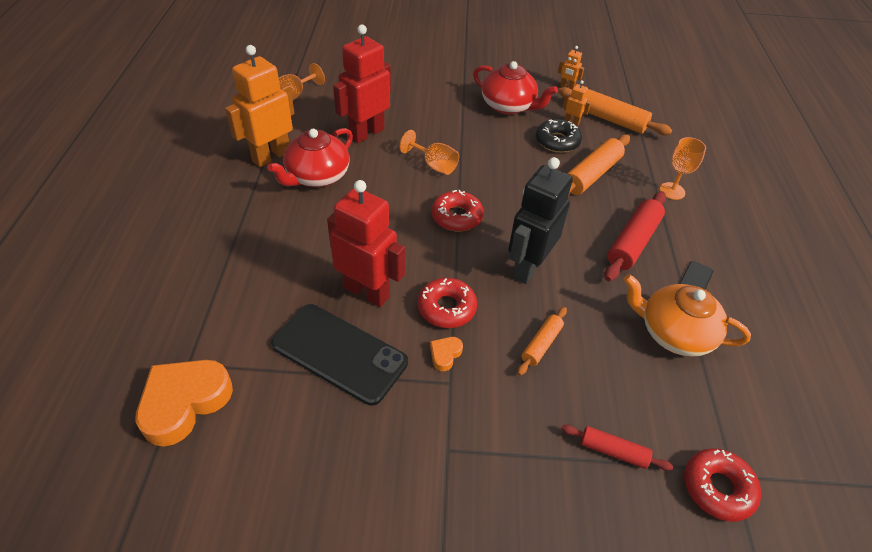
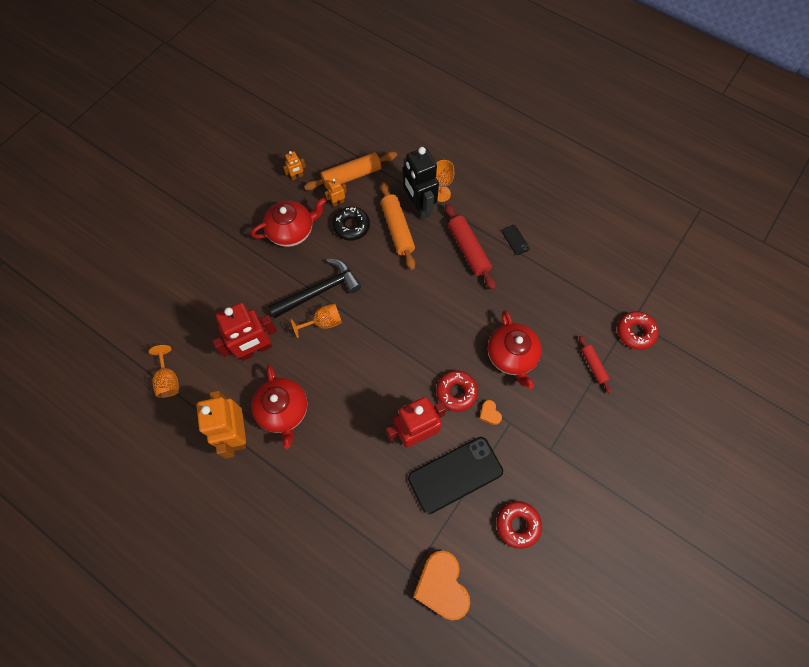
camera: 55 degrees left, 20 degrees up
(366, 133) = (256, 349): red robot -> red robot turned 105 degrees counterclockwise
(456, 217) = (383, 339): red donut -> red donut (517, 524)
(465, 149) = (319, 291): none -> black hammer
(528, 267) = (452, 324): black robot -> black robot (419, 207)
(541, 344) = (512, 356): orange rolling pin -> red teapot
(613, 451) = (593, 366): red rolling pin -> red rolling pin turned 75 degrees counterclockwise
(674, 333) = (543, 280): orange teapot -> none

